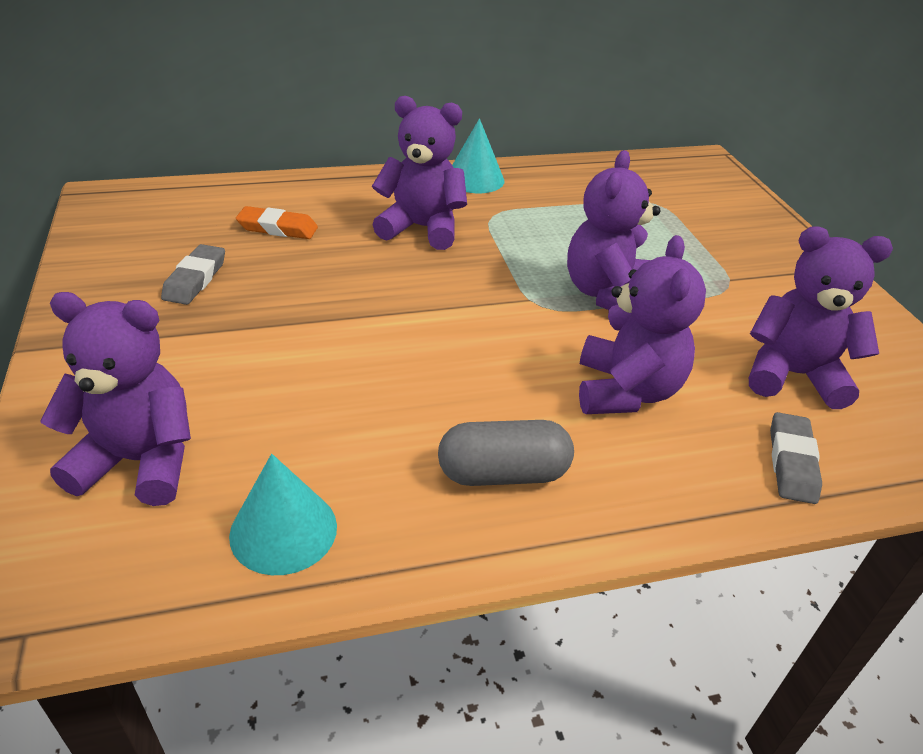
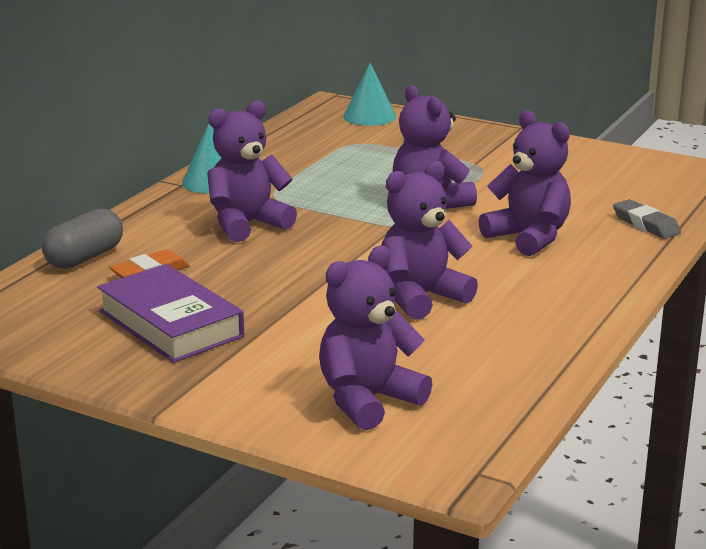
camera: 45 degrees left, 15 degrees down
(195, 279) = (171, 324): grey eraser -> purple book
(283, 530) = (500, 374): turquoise cone -> turquoise cone (369, 116)
(503, 473) = (544, 298): grey capsule -> grey capsule (84, 258)
(792, 375) = (584, 191): purple teddy bear -> purple teddy bear (421, 297)

